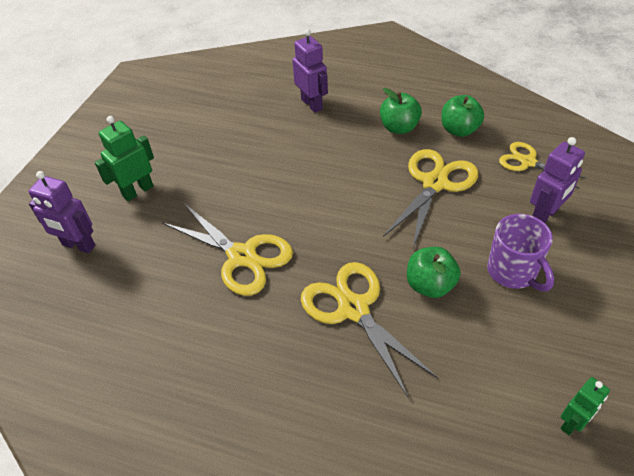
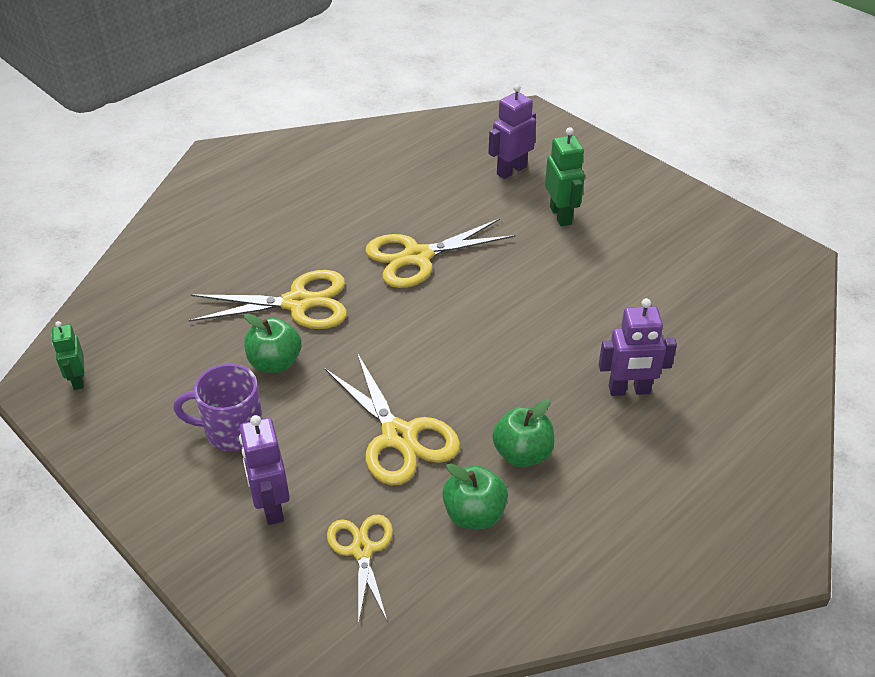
camera: 115 degrees right, 5 degrees down
(527, 162) = (362, 550): yellow scissors -> yellow scissors turned 75 degrees counterclockwise

